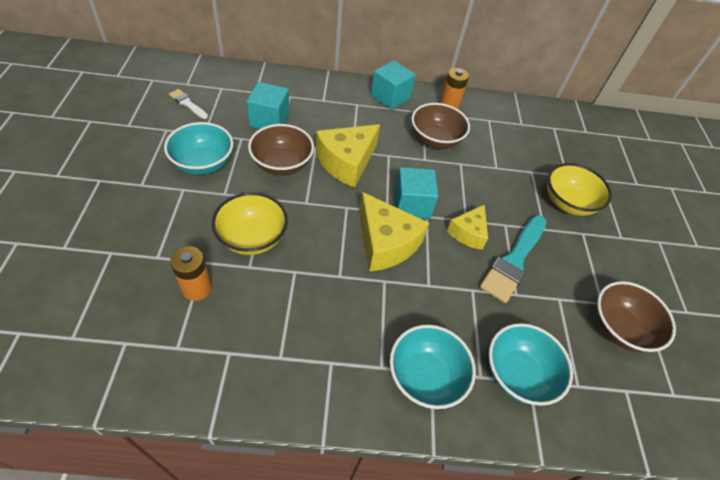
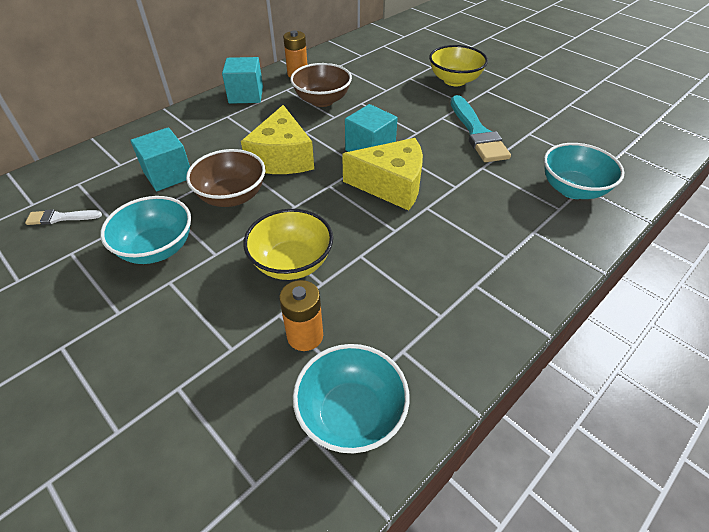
camera: 40 degrees left, 5 degrees down
(425, 377) = (535, 237): turquoise bowl -> turquoise bowl (351, 414)
(468, 233) = (429, 138): yellow cheese -> none
(619, 328) = (575, 124): brown bowl -> none

